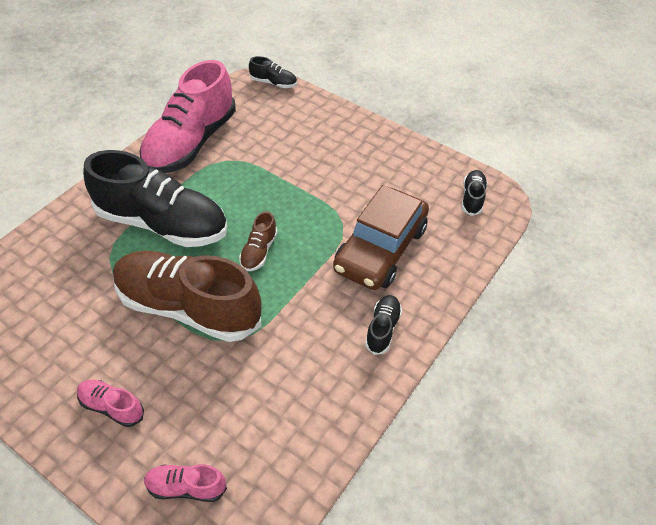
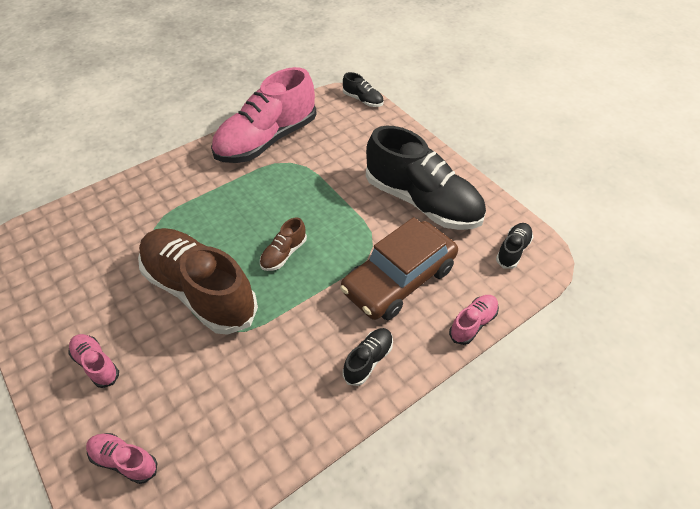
camera: 20 degrees right, 0 degrees up
(162, 223) = (211, 208): black shoe -> black shoe (422, 202)
(462, 272) = (473, 323): none -> pink shoe

